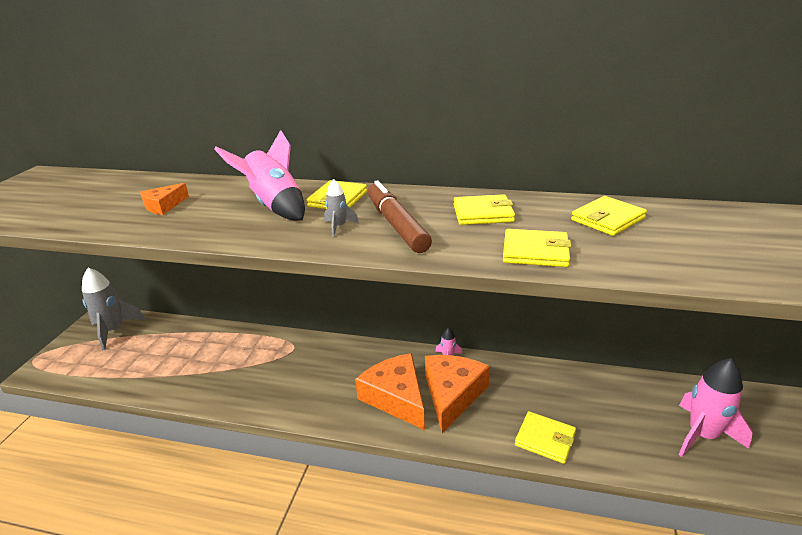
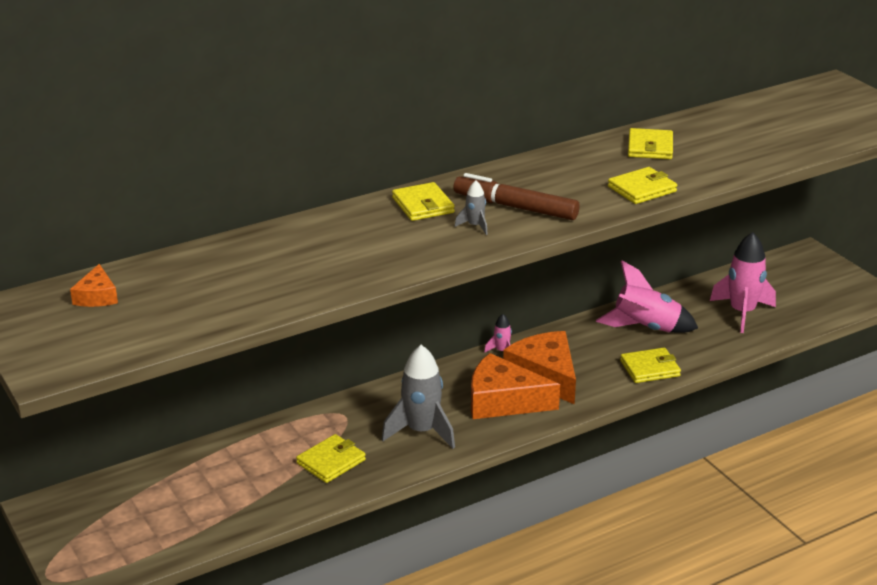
camera: 45 degrees left, 0 degrees up
(114, 330) = (94, 506): grey rocket -> grey rocket (421, 431)
(164, 206) = (270, 272): orange cheese -> orange cheese (97, 296)
(275, 206) = (381, 232): pink rocket -> pink rocket (646, 328)
(483, 213) = (561, 174): yellow wallet -> yellow wallet (331, 461)

